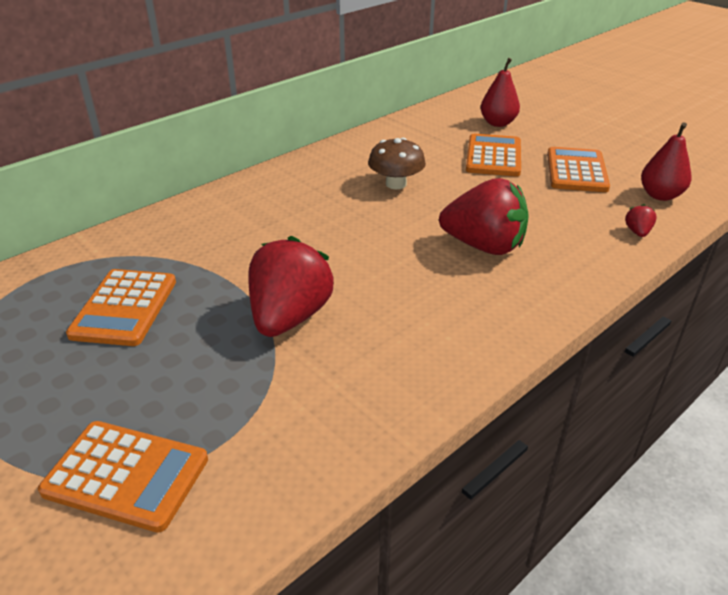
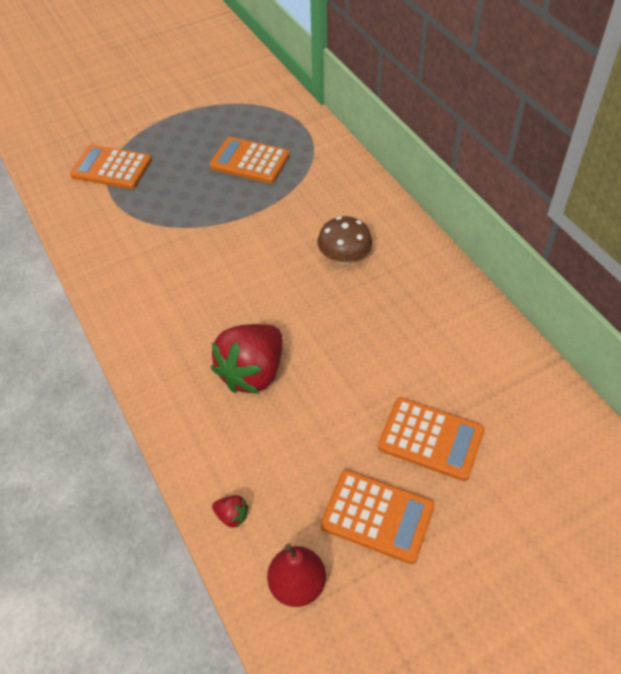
camera: 105 degrees right, 15 degrees up
(126, 475) = (111, 168): orange calculator -> orange calculator turned 75 degrees clockwise
(289, 317) = (207, 236): red strawberry -> none
(396, 184) = (383, 332): brown mushroom -> brown mushroom (344, 257)
(498, 123) = (529, 477): red pear -> none

